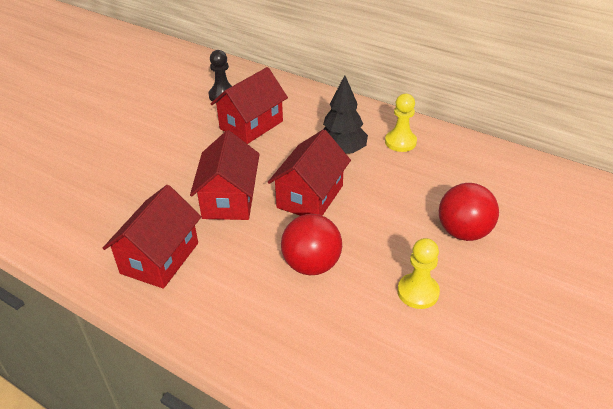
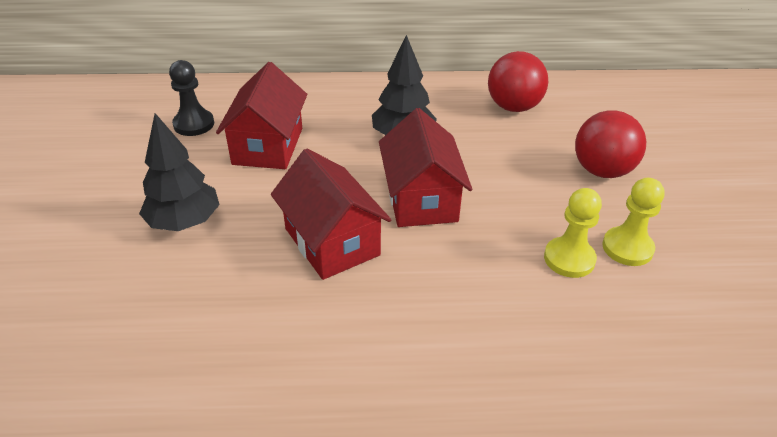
camera: 35 degrees left, 0 degrees up
(160, 258) = (318, 353): red house -> none
(163, 153) = (184, 222): none -> black tree
(311, 265) = (501, 272): red ball -> red ball (513, 107)
(400, 142) = (452, 106): yellow pawn -> yellow pawn (569, 259)

